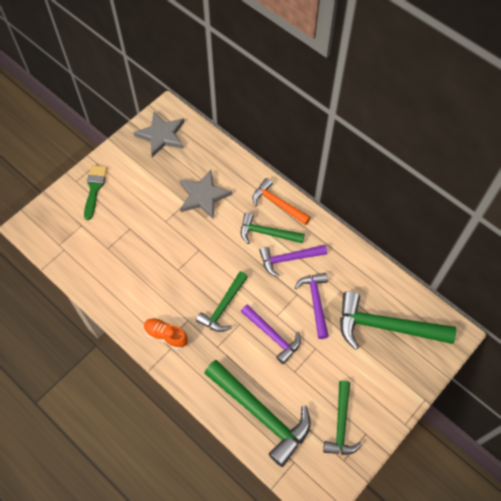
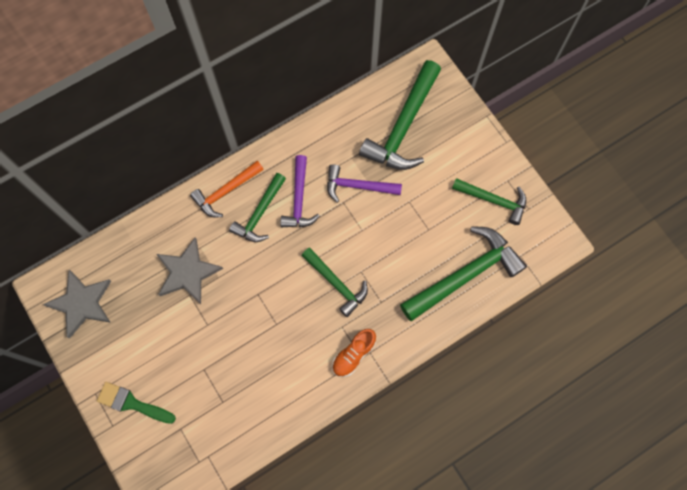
camera: 75 degrees left, 10 degrees up
(272, 335) = (383, 241): purple hammer -> none

